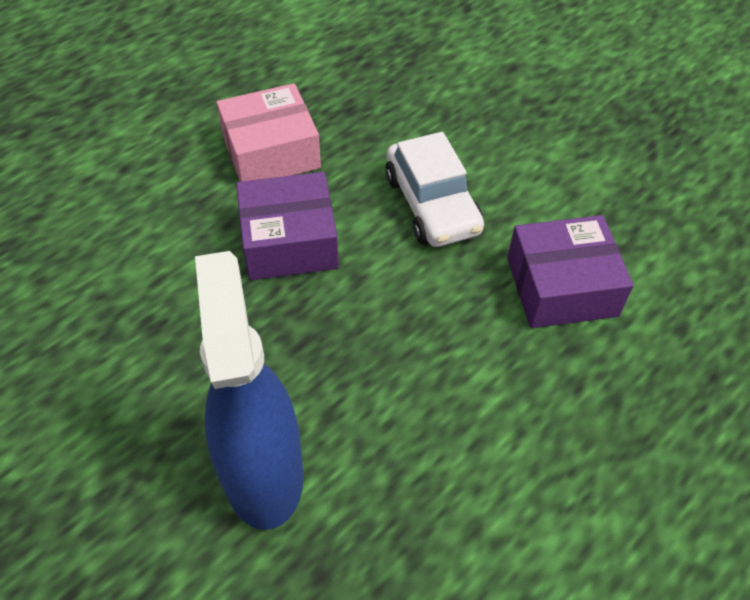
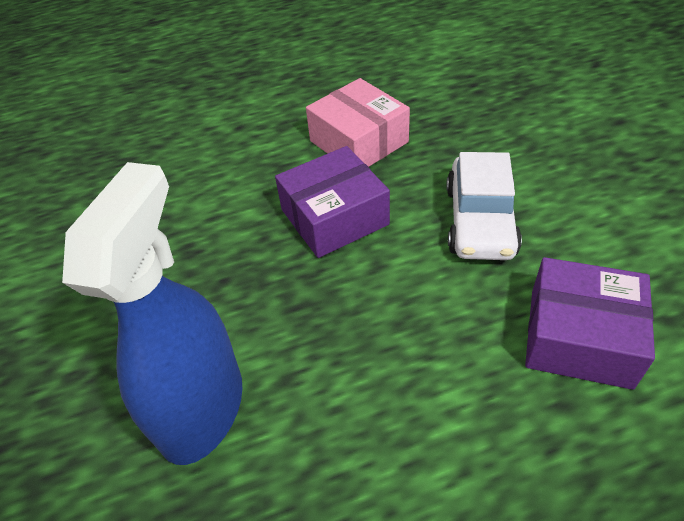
camera: 30 degrees right, 5 degrees down
(271, 152) = (359, 141): pink box -> pink box turned 45 degrees clockwise
(289, 242) = (334, 217): purple box -> purple box turned 45 degrees counterclockwise

